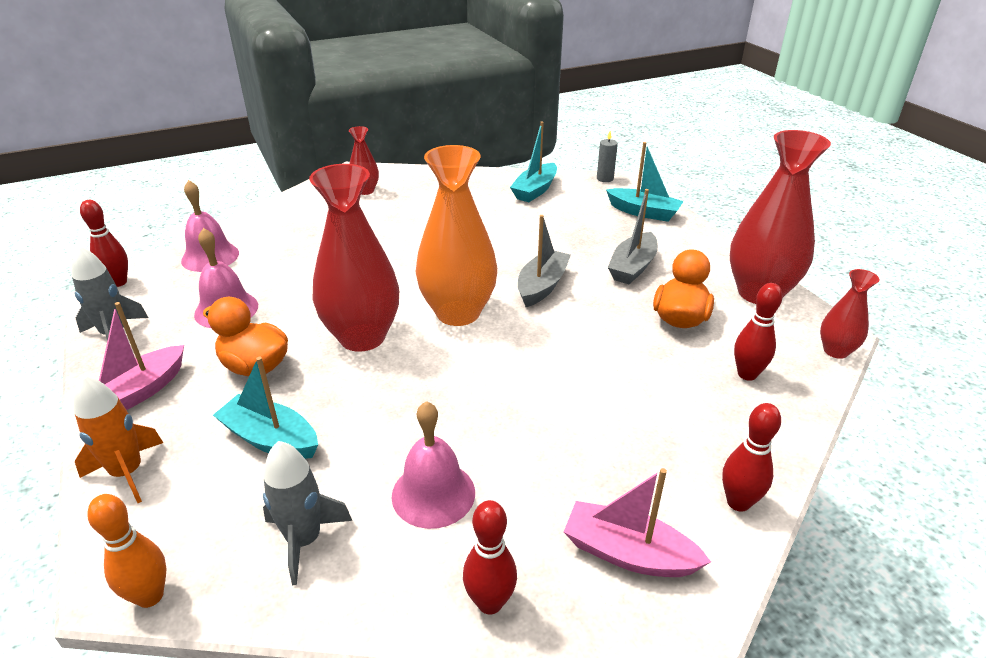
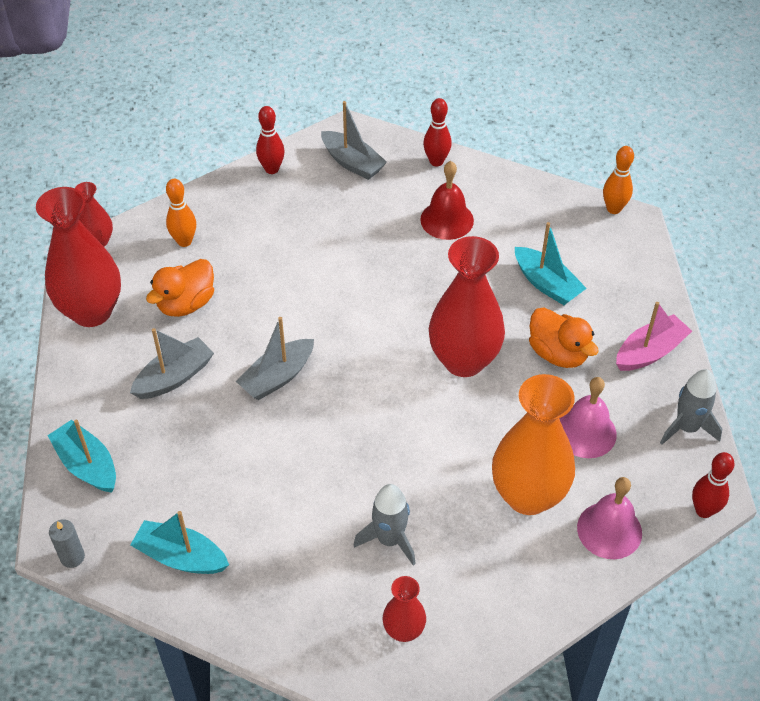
camera: 160 degrees left, 15 degrees up
(127, 472) = (642, 285): orange rocket -> none
(304, 540) = (528, 214): grey rocket -> grey rocket (389, 540)
(433, 494) = (447, 220): pink bell -> red bell
(458, 313) = (371, 365): orange vase -> orange vase (528, 495)
(535, 190) = (181, 557): turquoise boat -> turquoise boat turned 120 degrees counterclockwise
(628, 553) = (352, 163): pink boat -> grey boat
(747, 374) = (184, 241): red bowling pin -> orange bowling pin

